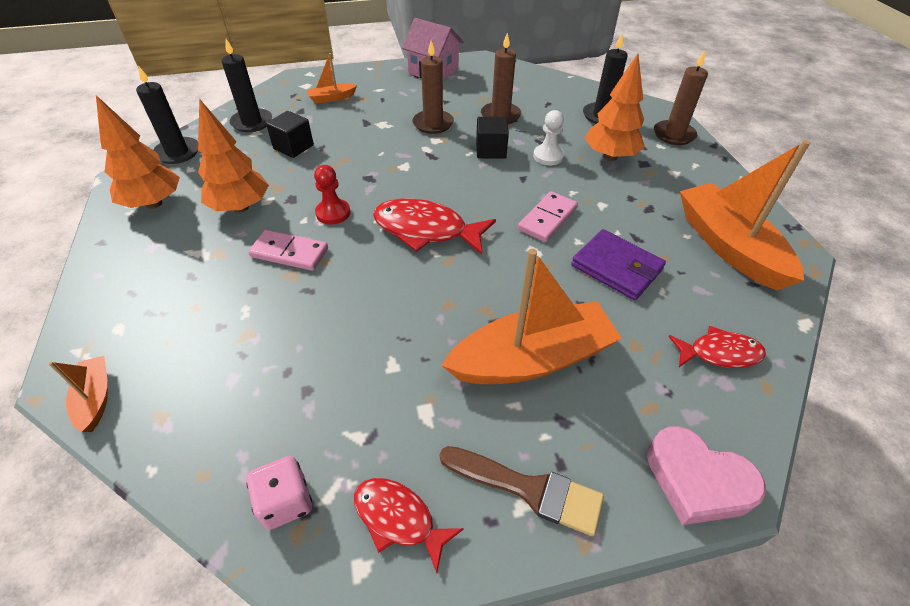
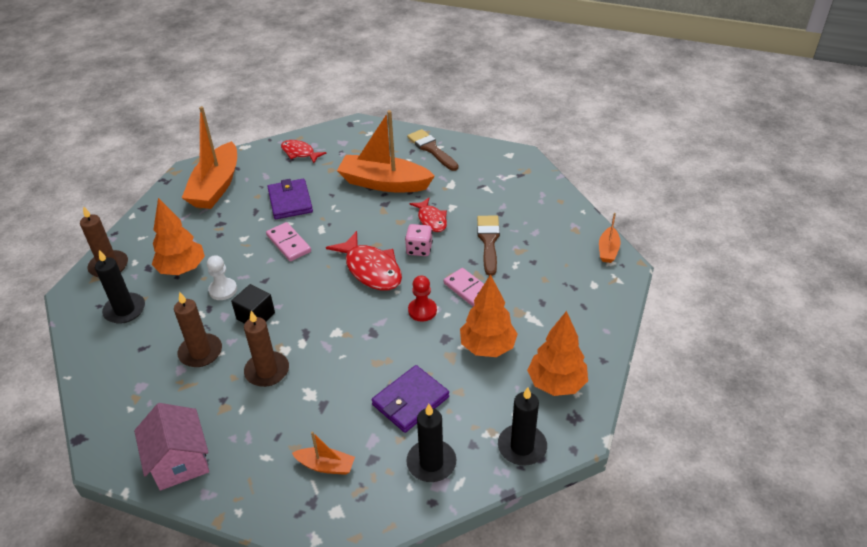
camera: 145 degrees left, 5 degrees down
(286, 501) = (528, 180): pink dice -> pink dice (419, 249)
(293, 147) = (410, 401): black cube -> purple wallet
(300, 329) = (488, 241): none -> brown brush
(398, 519) = (487, 160): red fish -> red fish (431, 219)
(547, 219) = (289, 243): pink domino -> pink domino turned 75 degrees clockwise
(697, 480) = (367, 129): pink heart -> none

